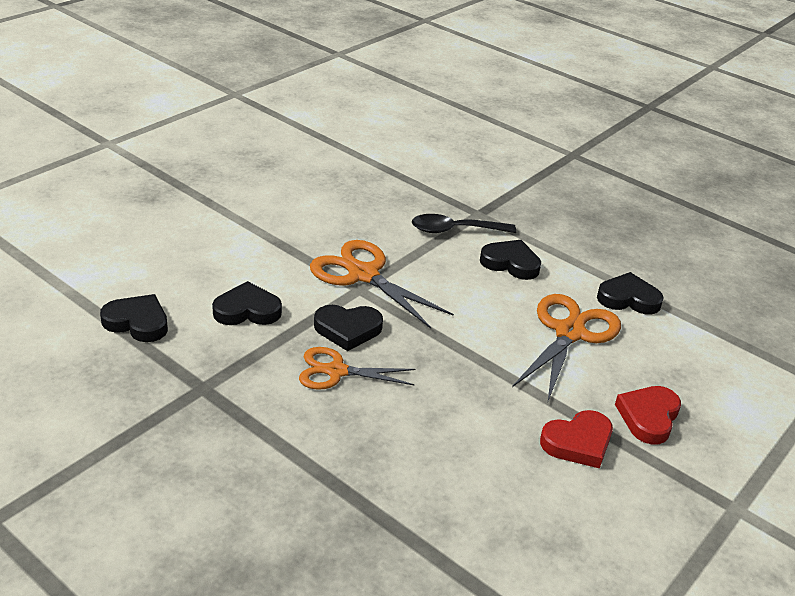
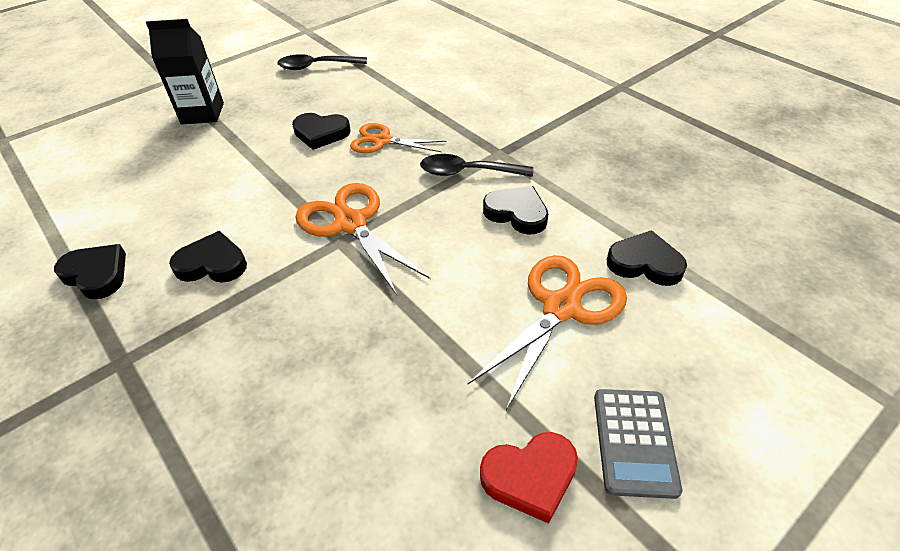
camera: 15 degrees right, 10 degrees up
(164, 178) = (202, 113): none -> black carton
(264, 132) = (316, 66): none -> black spoon
(336, 371) = (272, 348): orange scissors -> orange scissors (382, 141)
(348, 329) = (307, 292): black heart -> black heart (321, 133)
(648, 417) = (634, 442): red heart -> grey calculator

